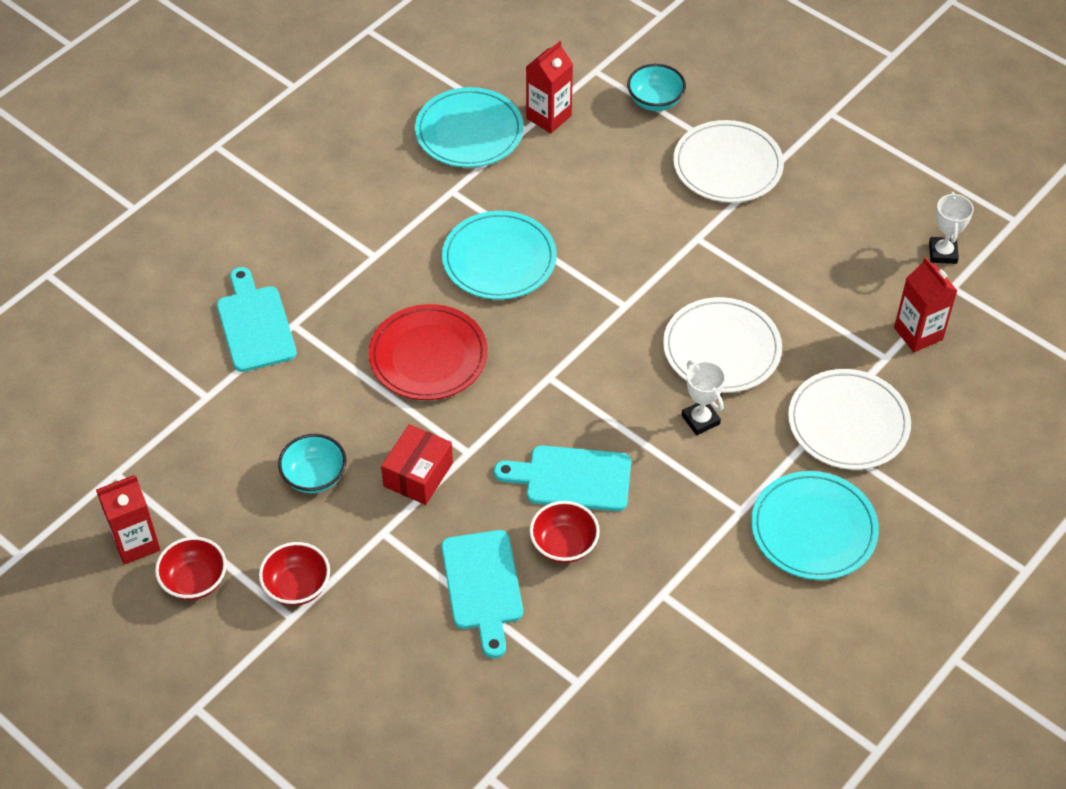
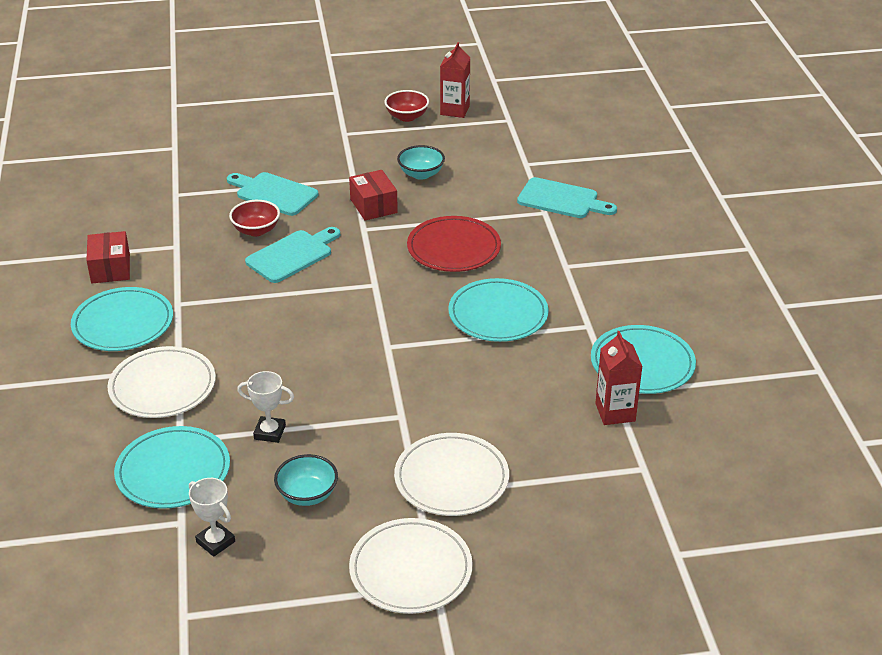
camera: 130 degrees right, 15 degrees down
(297, 586) = (360, 142): red bowl -> none
(655, 101) = (570, 482): turquoise bowl -> turquoise bowl (307, 494)
(700, 420) = (258, 326): white trophy -> white trophy (269, 432)
(721, 349) = (295, 367): white plate -> white plate (411, 570)
(756, 619) = (110, 268): none -> red box
(918, 333) = (173, 471): red carton -> turquoise plate

